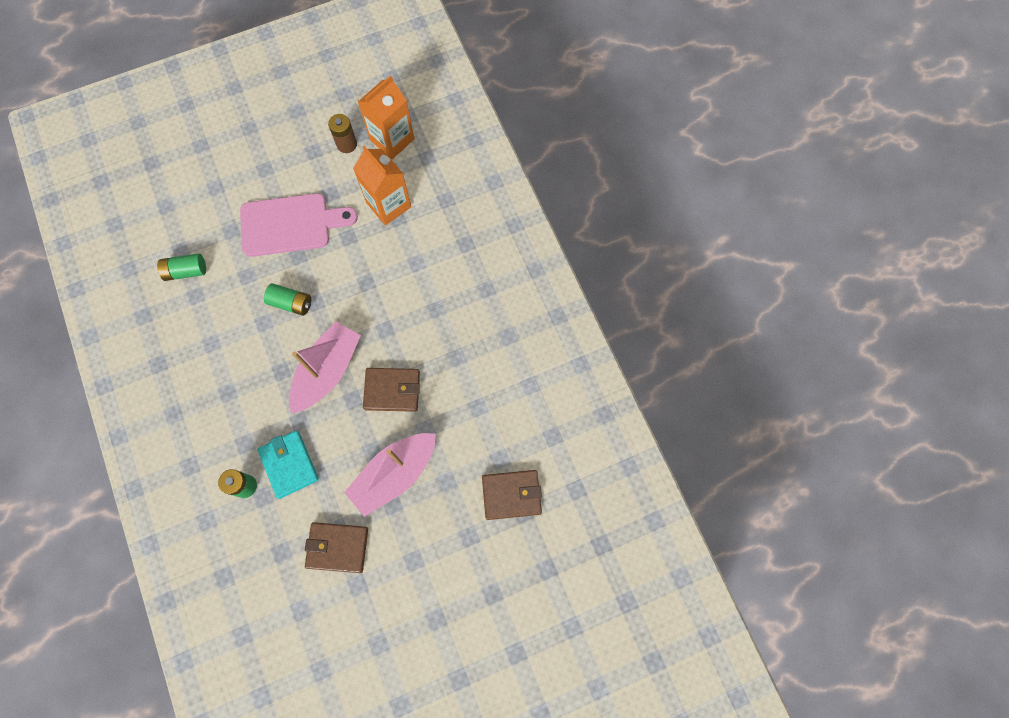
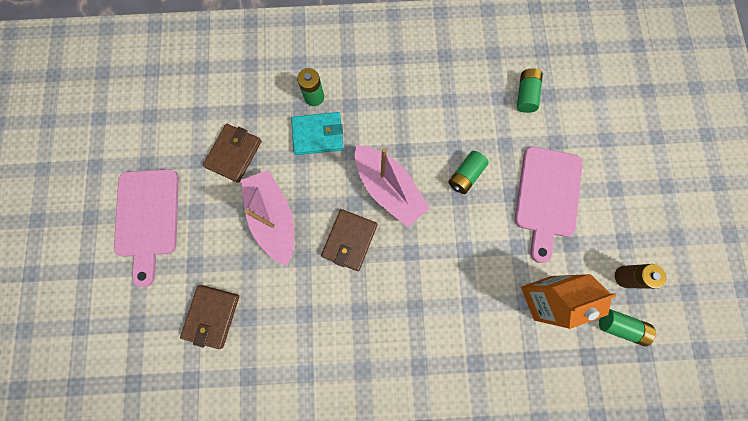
camera: 110 degrees right, 5 degrees up
(392, 139) = (619, 326): orange carton -> green battery
(438, 611) = (148, 218): none -> pink cutting board

